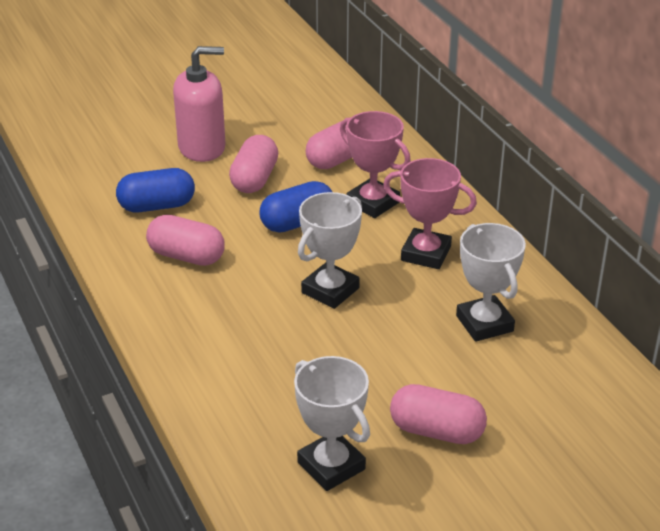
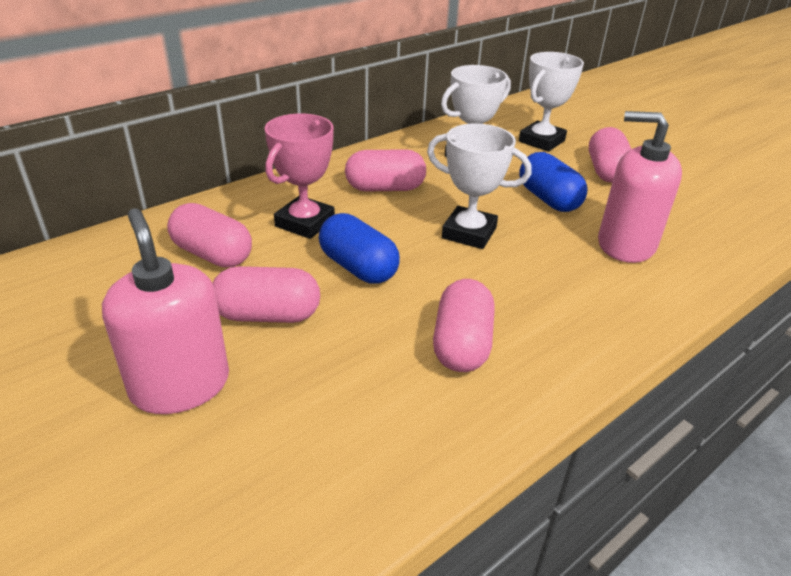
camera: 105 degrees left, 0 degrees up
(157, 206) = (356, 401): blue capsule -> blue capsule (548, 199)
(279, 388) = (625, 244): none -> pink soap dispenser
(331, 466) = (685, 210): white trophy -> white trophy (541, 141)
(426, 254) = (385, 188): pink trophy -> pink capsule

